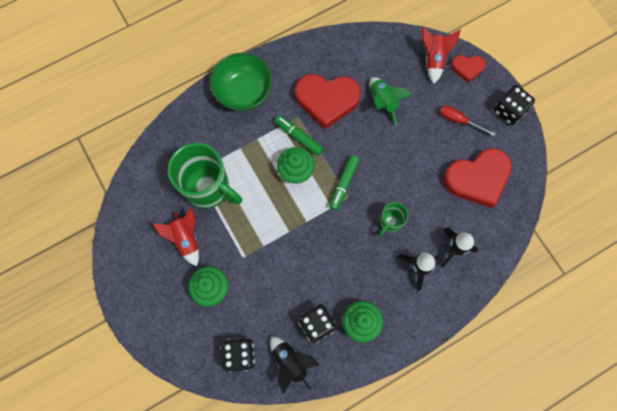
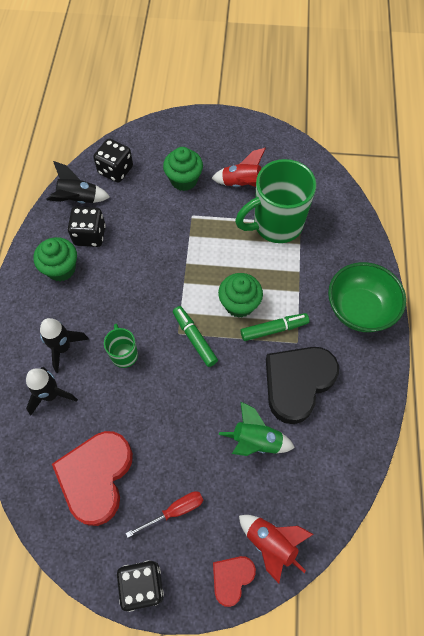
camera: 125 degrees right, 10 degrees down
(327, 100) = (297, 383): red heart -> black heart

